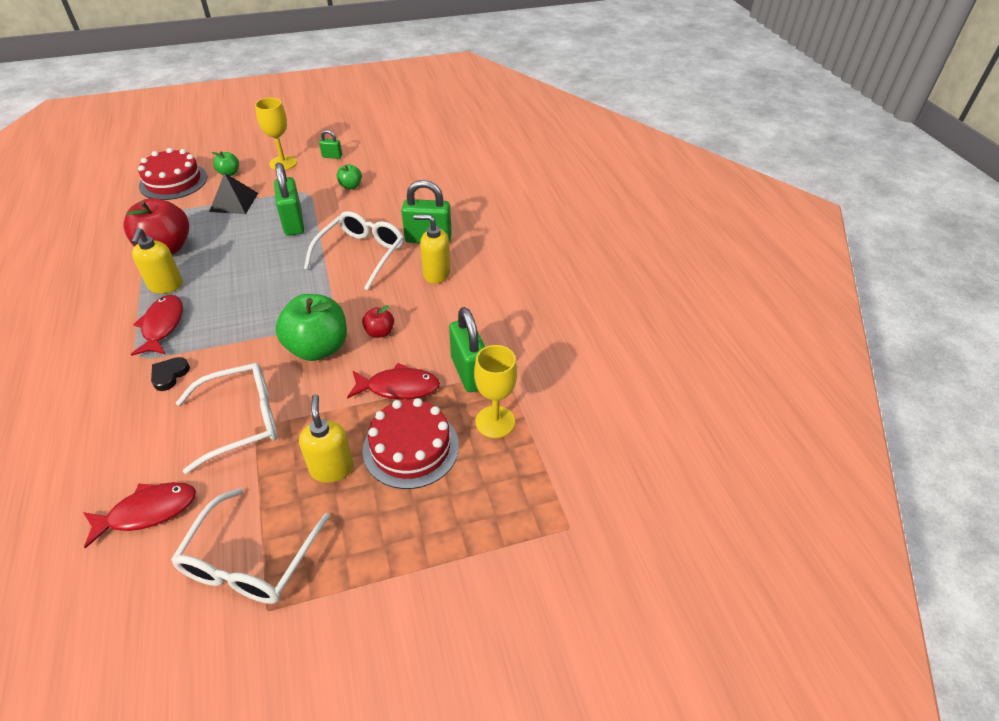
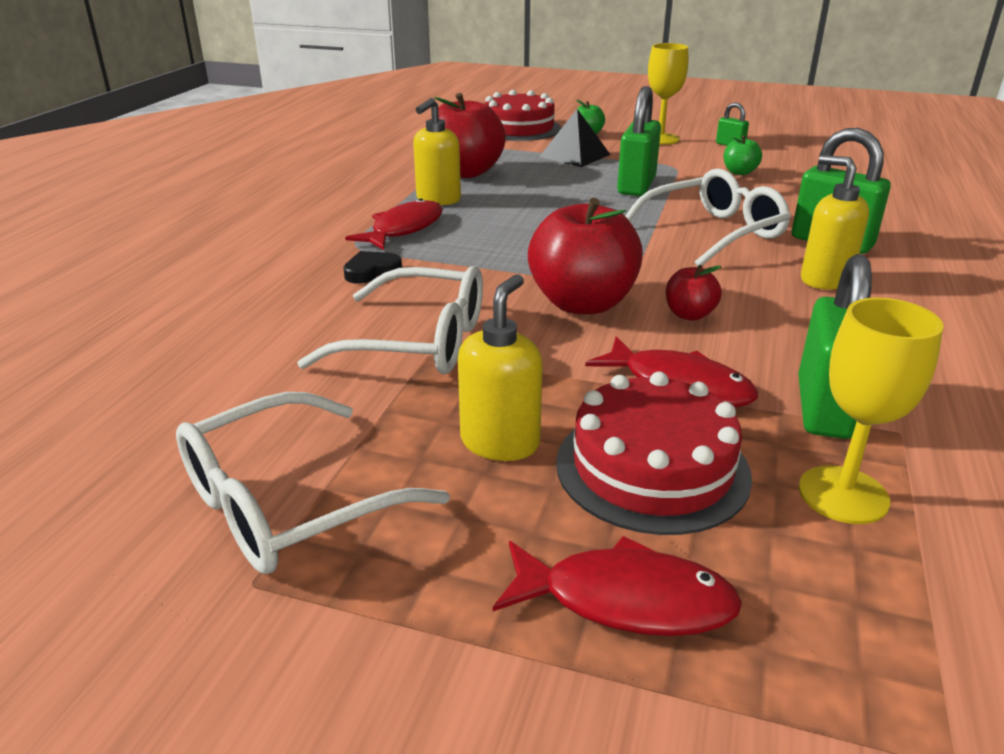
camera: 35 degrees right, 15 degrees down
(147, 512) = (220, 389): red fish -> red fish (625, 600)
(318, 348) = (582, 303): green apple -> red apple

